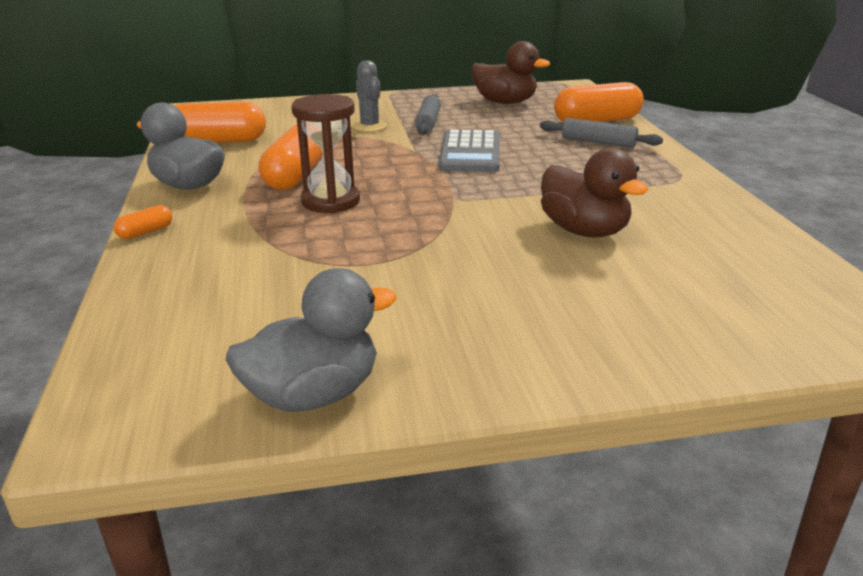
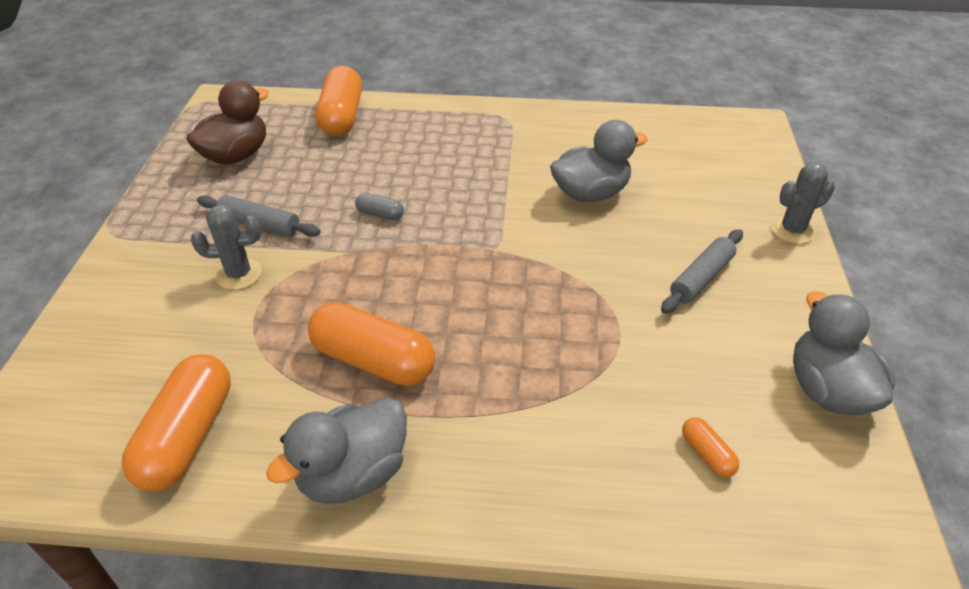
camera: 75 degrees left, 15 degrees up
(145, 232) = (492, 518): orange capsule -> orange capsule (707, 454)
(331, 201) = (466, 339): brown hourglass -> none
(470, 153) = (380, 214): grey calculator -> grey capsule
(584, 231) = (590, 193): brown duck -> grey duck
(598, 142) = (400, 132): grey rolling pin -> grey rolling pin (701, 278)
(630, 369) = (792, 230): none -> grey cactus

